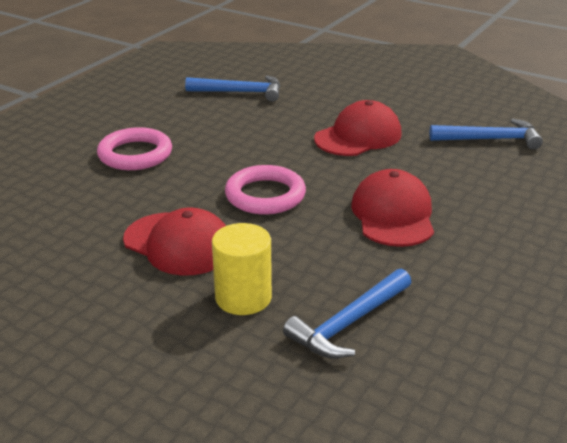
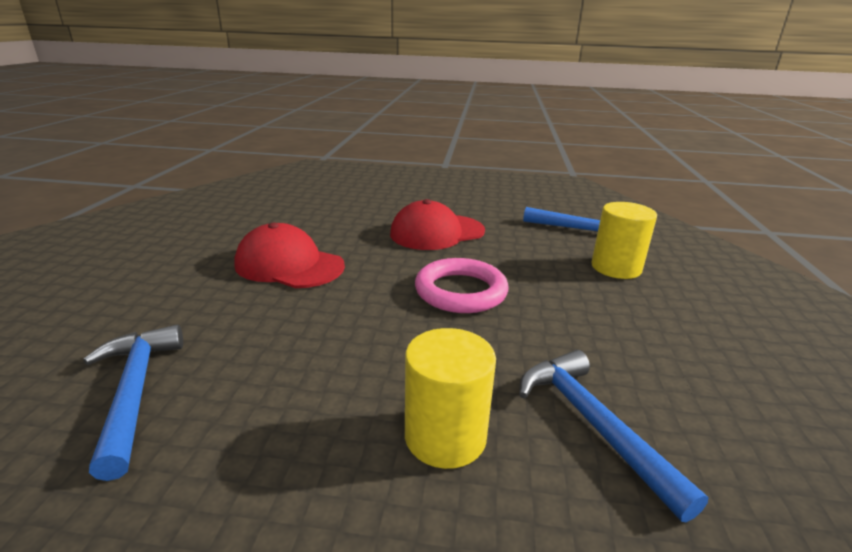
camera: 115 degrees left, 5 degrees down
(135, 154) = (445, 436): pink ring -> yellow cylinder
(178, 244) = (598, 317): red cap -> none
(490, 139) = (272, 211): blue hammer -> blue hammer (593, 424)

